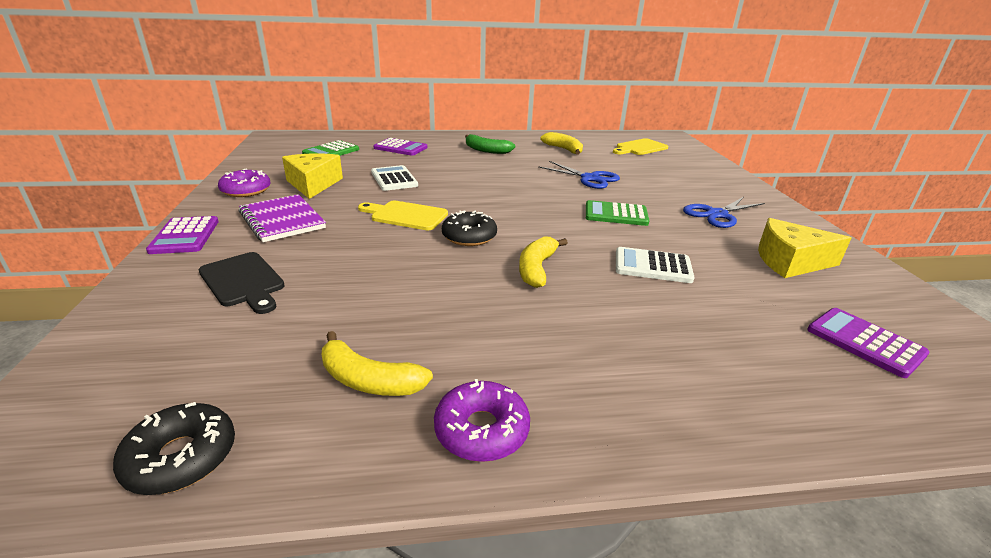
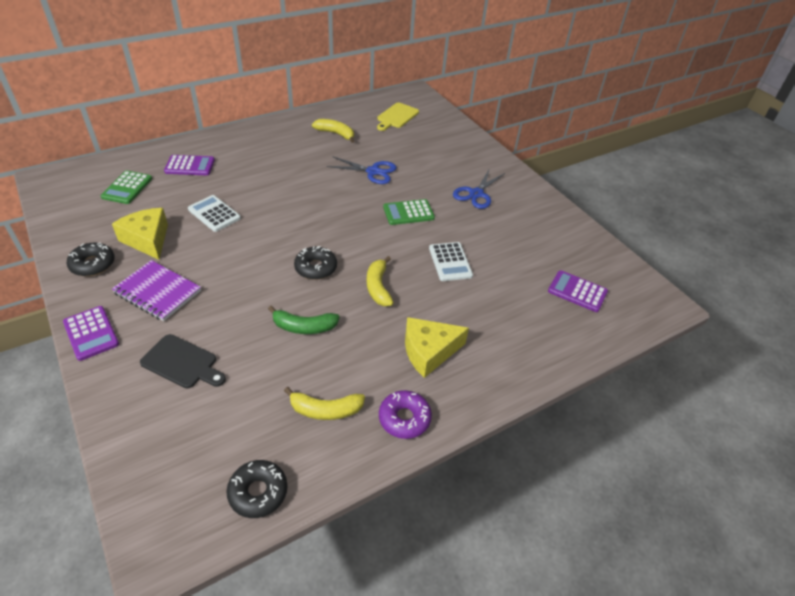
camera: 25 degrees left, 15 degrees up
(246, 190) = (93, 264): purple donut -> black donut
(406, 215) = (254, 258): yellow cutting board -> none
(486, 150) = (270, 151): green banana -> green banana (304, 327)
(652, 266) = (450, 262): white calculator -> white calculator turned 90 degrees counterclockwise
(790, 261) = (530, 232): yellow cheese -> yellow cheese (429, 351)

